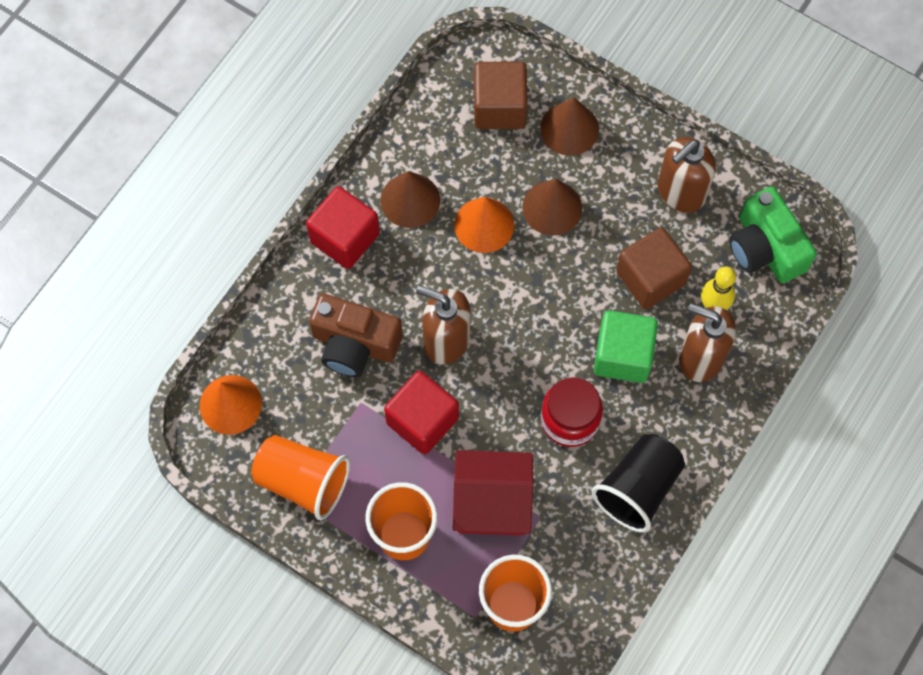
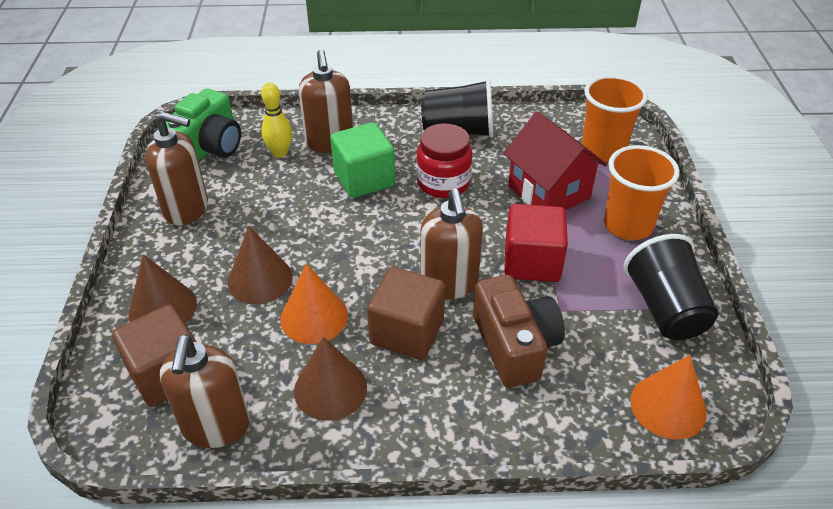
camera: 125 degrees left, 25 degrees down
(303, 481) = (665, 308): orange cup -> black cup
(345, 238) = (416, 420): red cube -> none
(431, 117) = (216, 426): none -> brown soap dispenser
(650, 278) = (283, 193): brown cube -> brown cube (407, 332)

